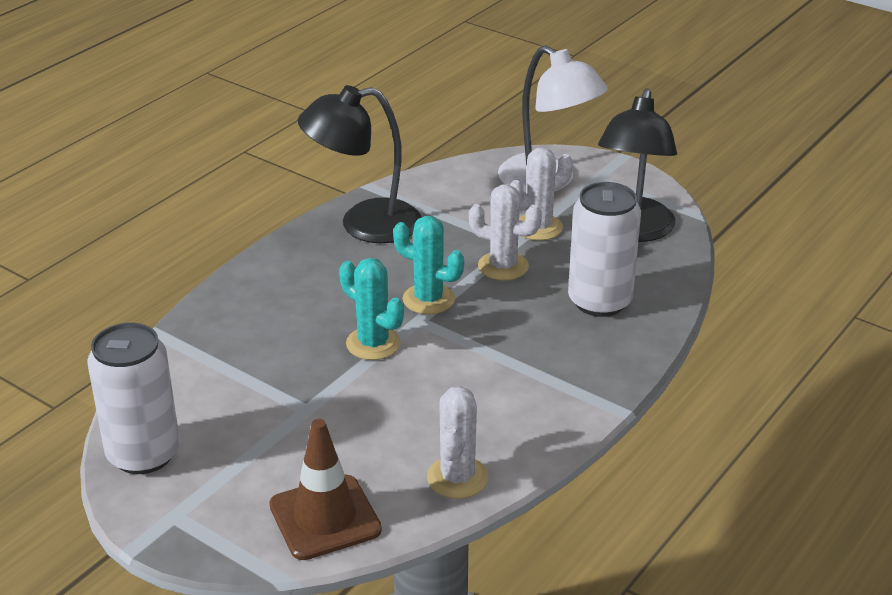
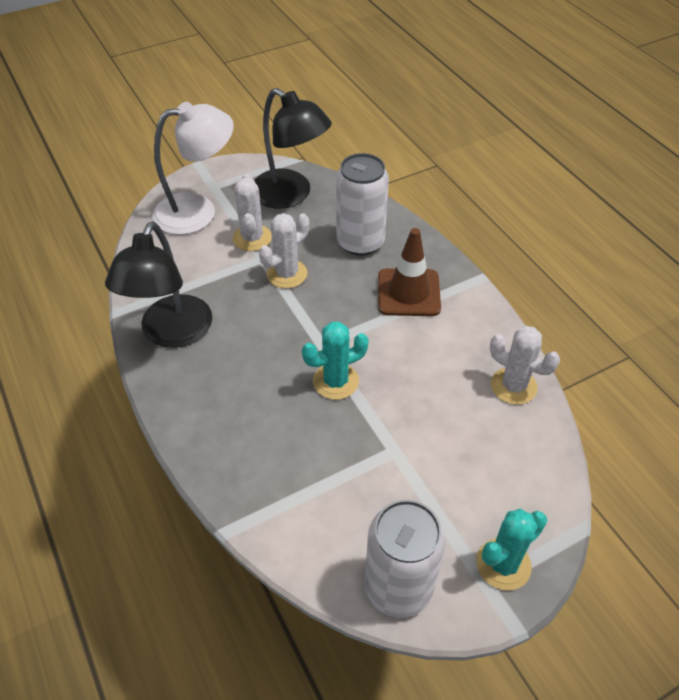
camera: 65 degrees left, 15 degrees up
(325, 518) = (527, 479): brown traffic cone -> brown traffic cone (408, 292)
(428, 299) = (300, 329): turquoise cactus -> turquoise cactus (503, 564)

